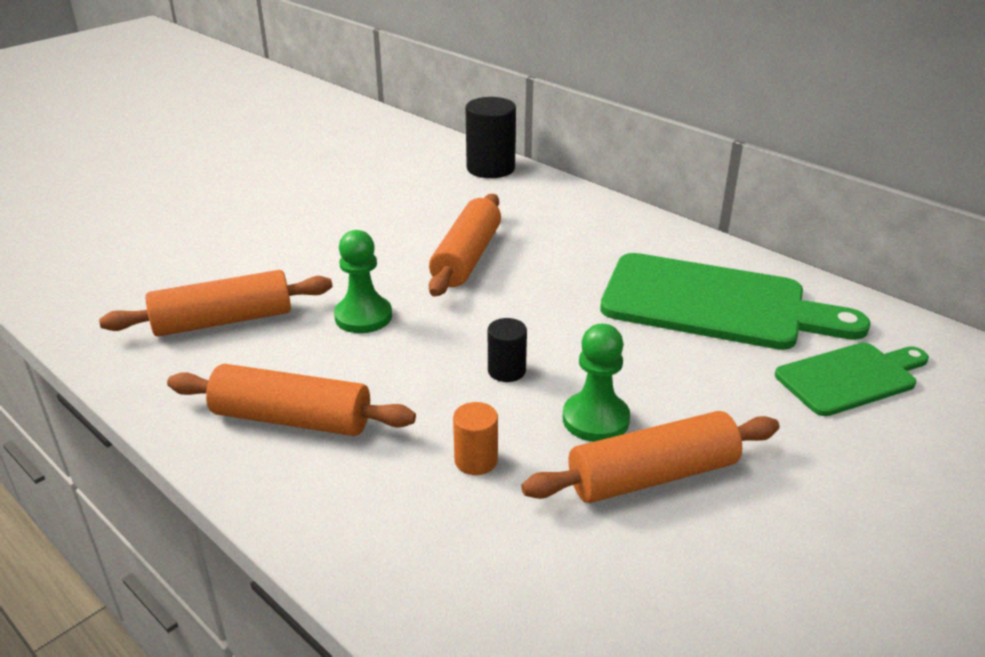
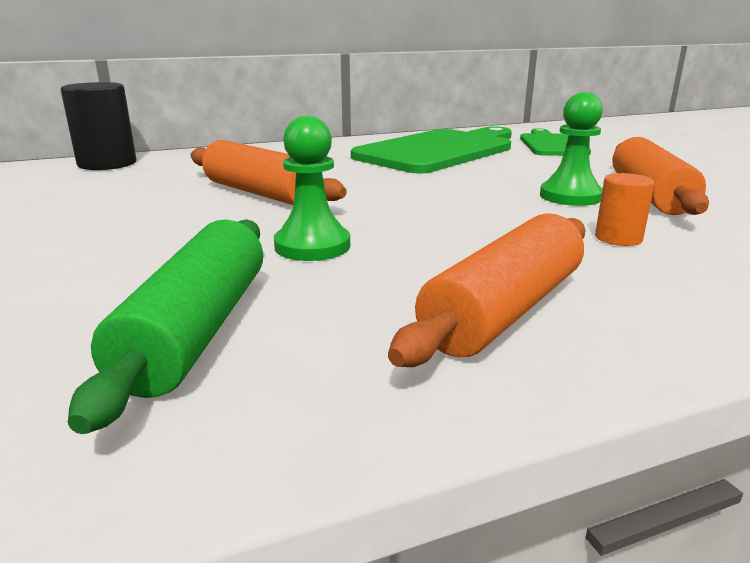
camera: 65 degrees left, 10 degrees down
(223, 321) = (197, 330): orange rolling pin -> green rolling pin
(506, 371) = (479, 209): black cylinder -> none

